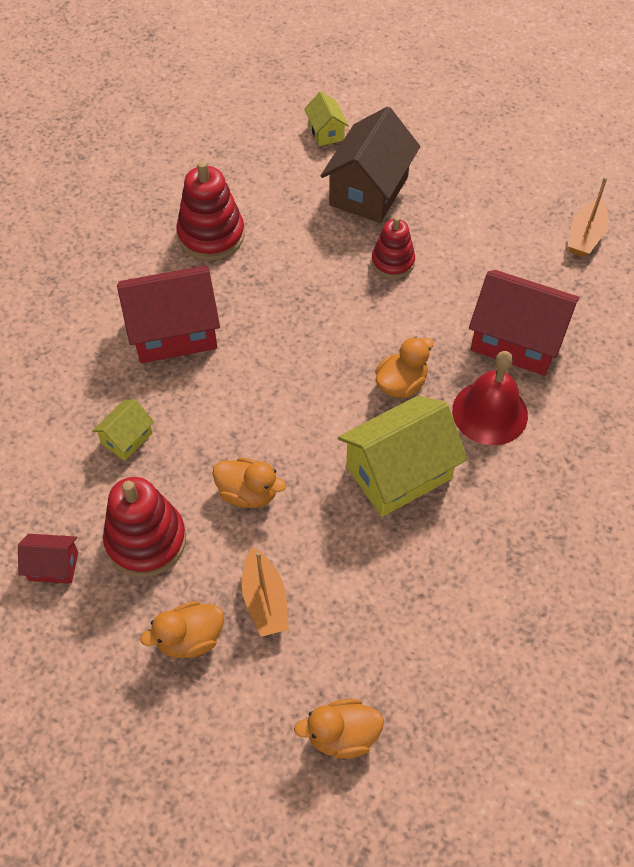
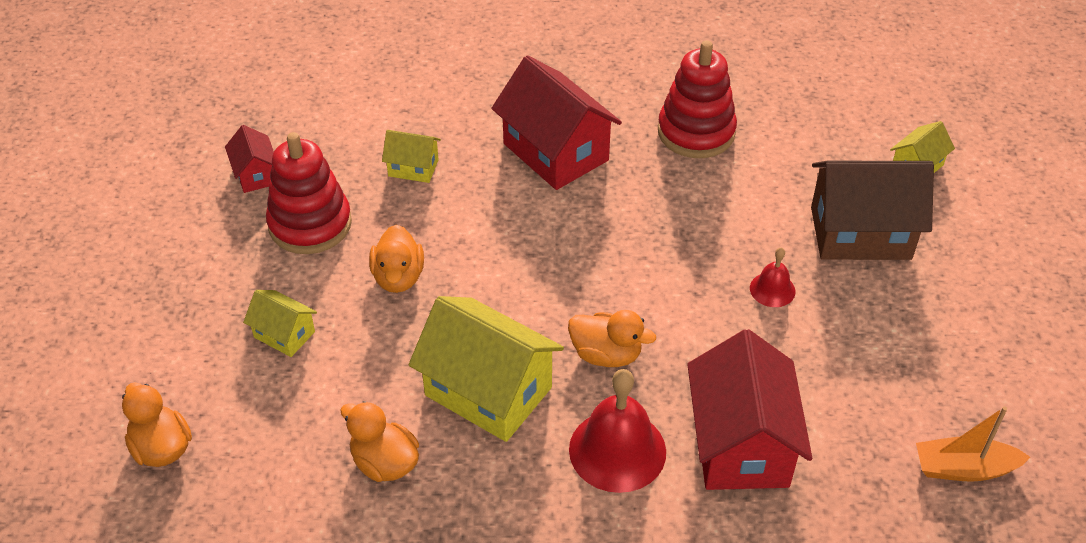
camera: 65 degrees right, 10 degrees down
(190, 639) = (221, 294): orange duck -> orange duck (384, 463)
(265, 600) = (284, 334): orange boat -> yellow house
(392, 262) = (772, 289): red stacking toy -> red bell

